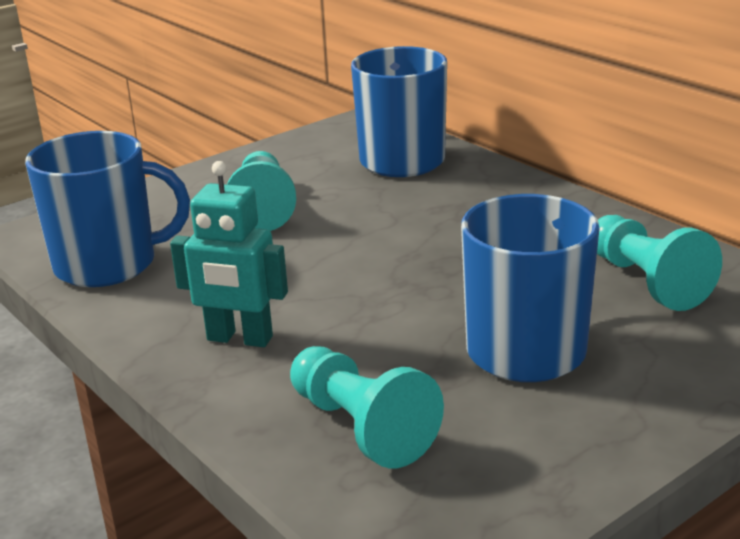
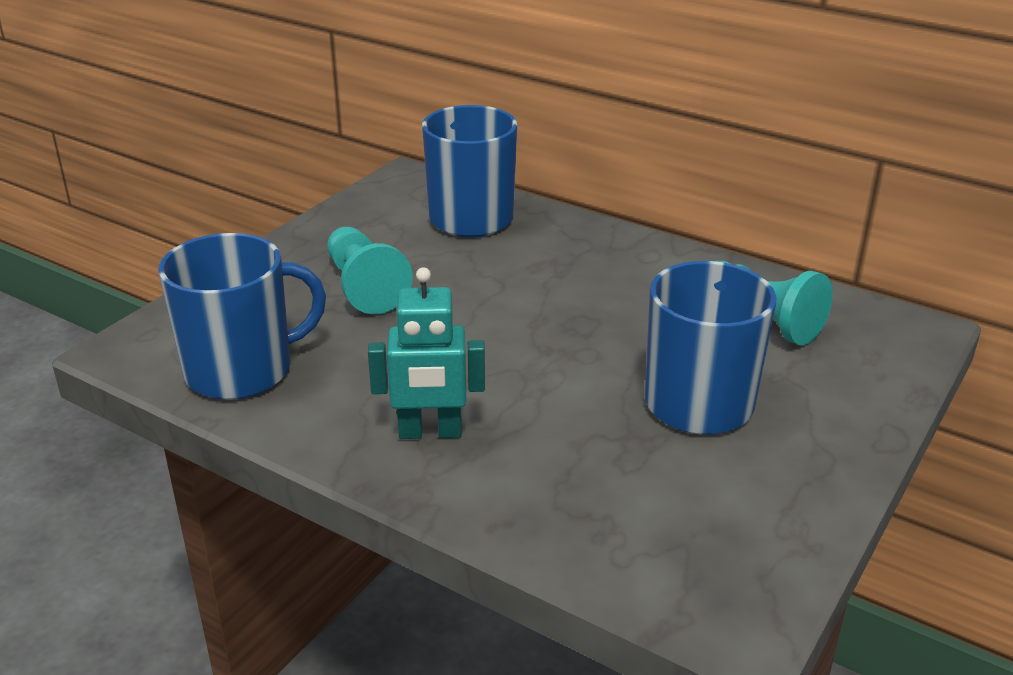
camera: 20 degrees left, 5 degrees up
(361, 427) = (600, 503): turquoise pawn -> none

